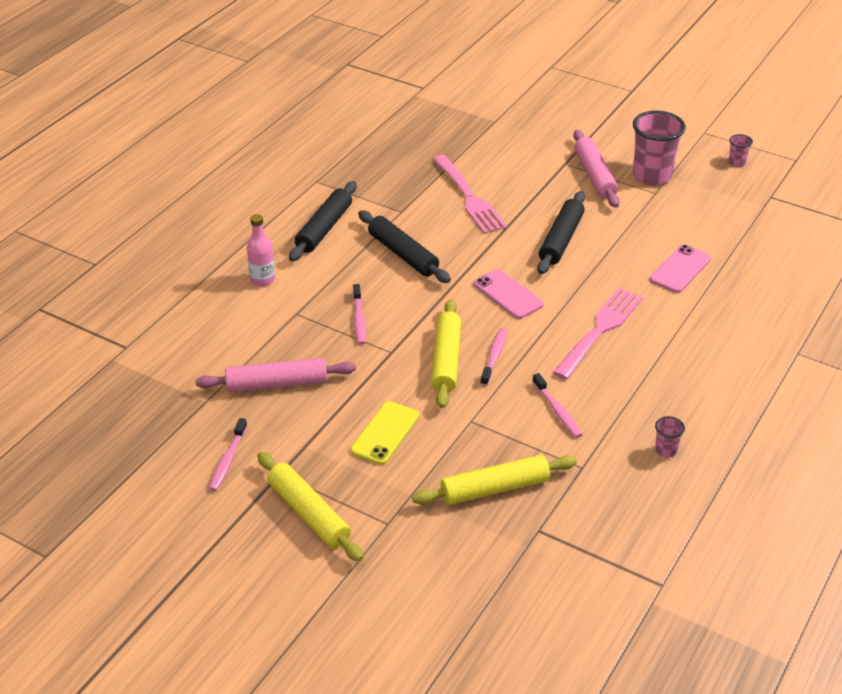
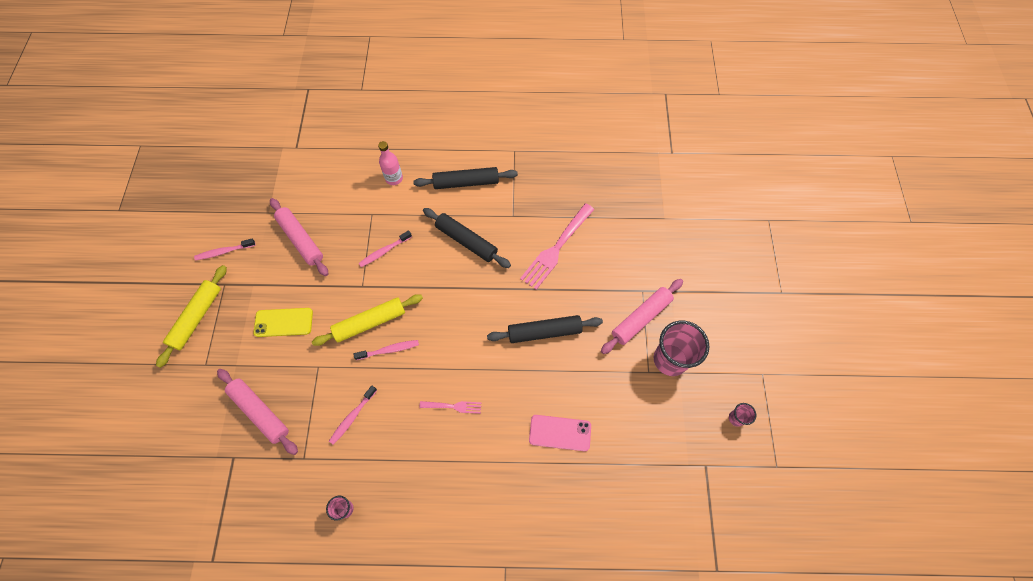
camera: 60 degrees right, 25 degrees up
(403, 254) = (466, 241): black rolling pin -> black rolling pin turned 75 degrees counterclockwise
(494, 488) = (260, 412): yellow rolling pin -> pink rolling pin
(508, 294) = (460, 327): pink phone -> none
(600, 331) = (453, 406): pink fork -> pink fork, size x0.51

